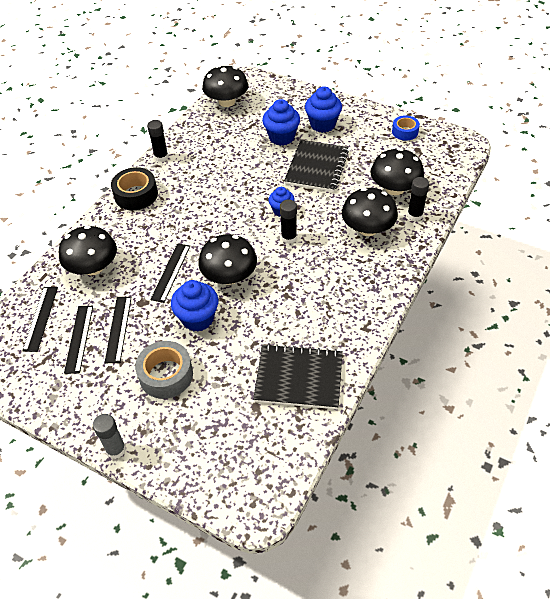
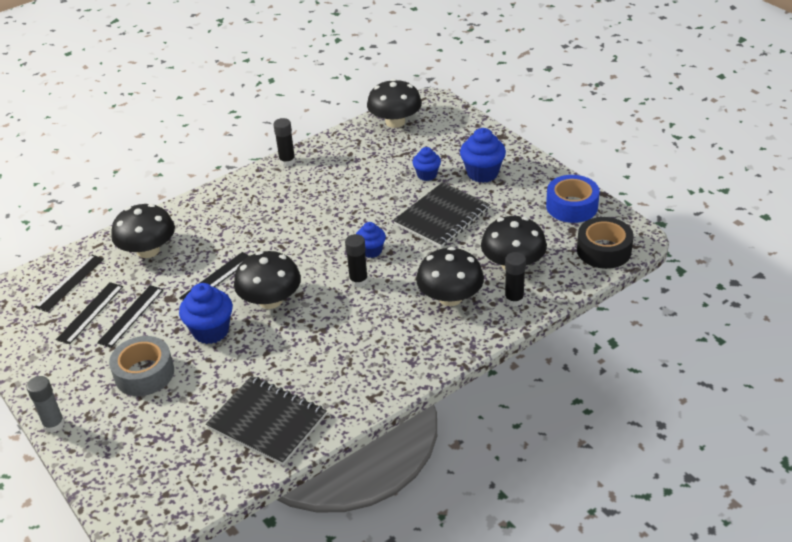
camera: 25 degrees right, 10 degrees down
(136, 195) = (236, 192): black tape -> black tape (603, 250)
(281, 137) = (427, 175): blue cupcake -> blue cupcake, size x0.63
(405, 132) = (571, 206): blue tape -> blue tape, size x1.55

